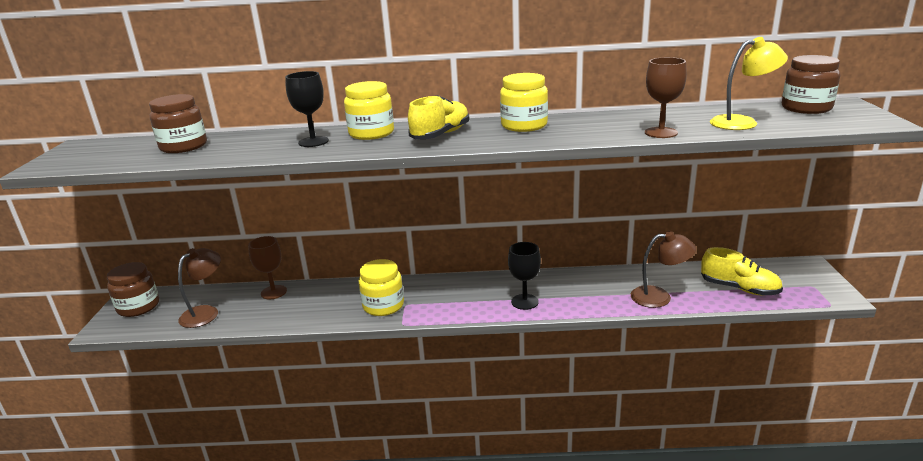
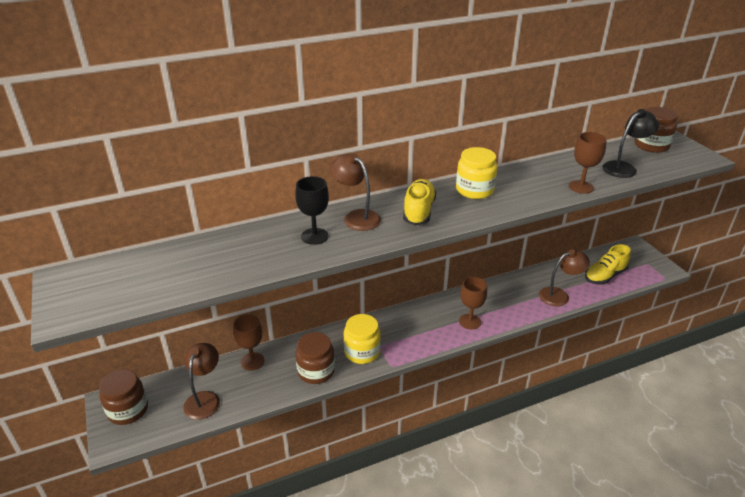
camera: 25 degrees left, 10 degrees up
(183, 146) = (189, 262): brown jar -> brown jar (316, 371)
(371, 133) = (356, 217): yellow jar -> brown lamp
(524, 302) = (470, 321): black goblet -> brown goblet
(739, 288) = (605, 276): yellow shoe -> yellow shoe turned 135 degrees clockwise
(742, 122) = (624, 167): yellow lamp -> black lamp

